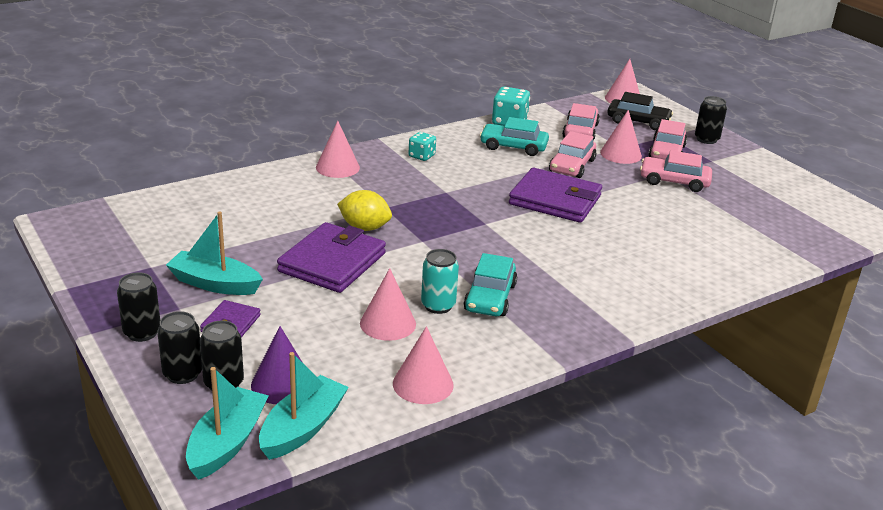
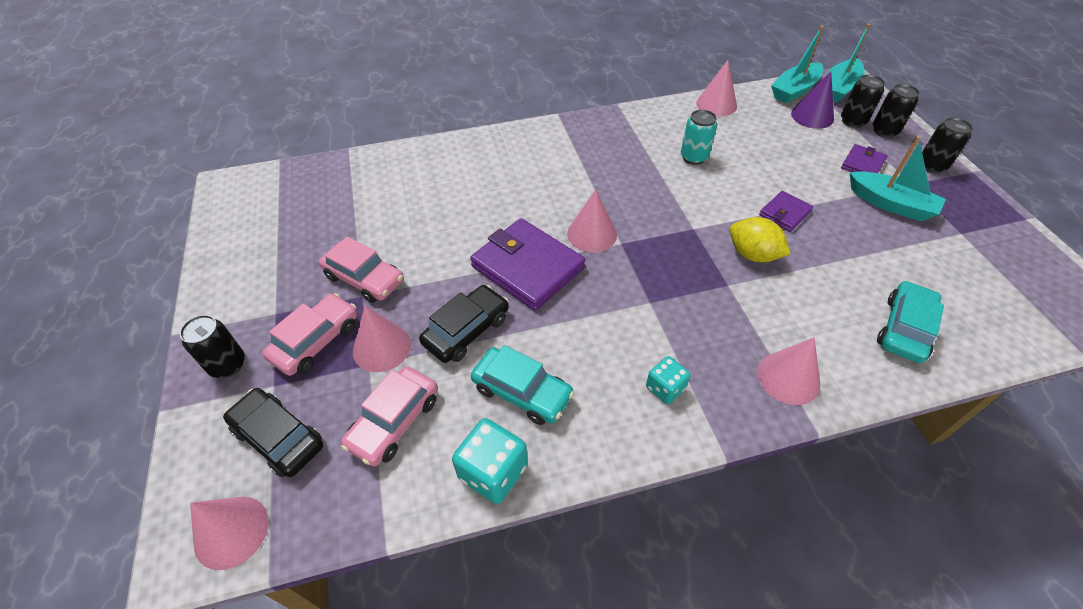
camera: 160 degrees left, 20 degrees up
(332, 262) = (784, 213): purple wallet -> purple wallet, size x0.51
(388, 323) = (736, 148): pink cone -> pink cone (592, 234)
(490, 297) = (648, 159): turquoise car -> turquoise car (904, 328)
(572, 166) = (466, 330): pink car -> black car

